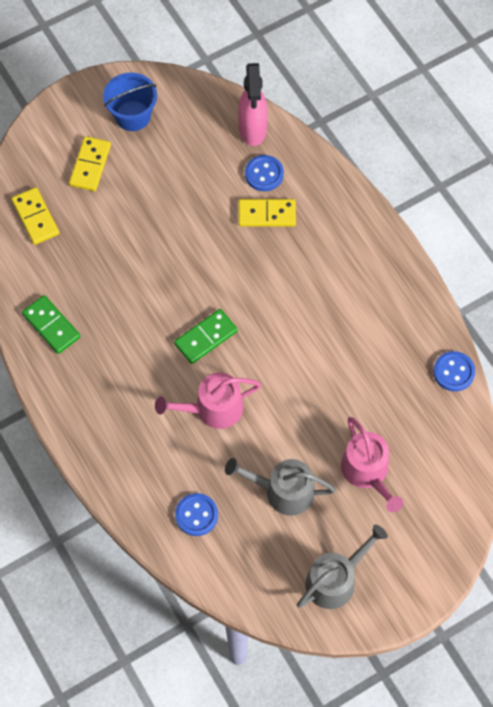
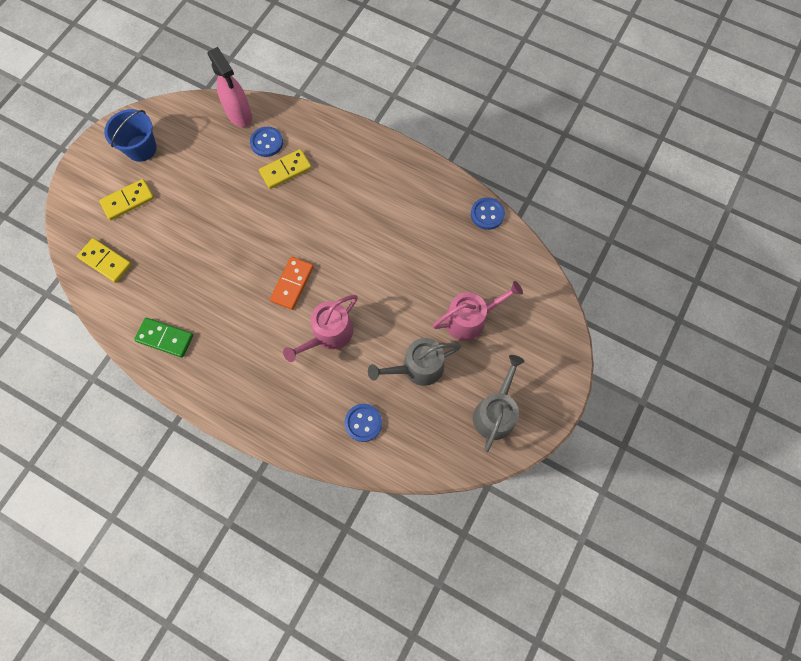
camera: 30 degrees left, 5 degrees up
(90, 165) = (128, 201): yellow domino -> yellow domino turned 75 degrees clockwise
(206, 337) = (292, 284): green domino -> orange domino
(367, 471) = (470, 319): pink watering can -> pink watering can turned 60 degrees counterclockwise

